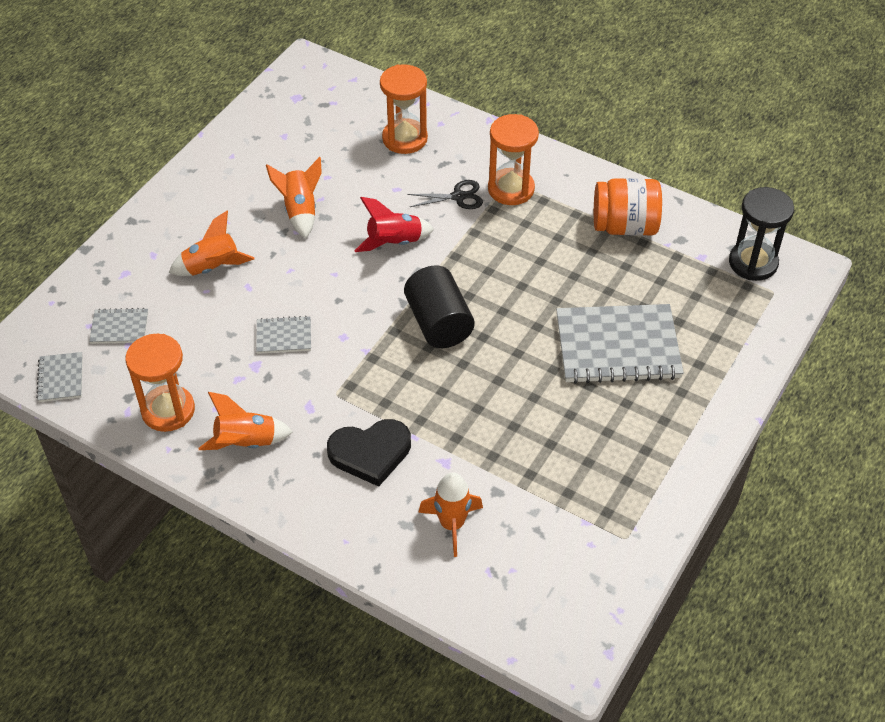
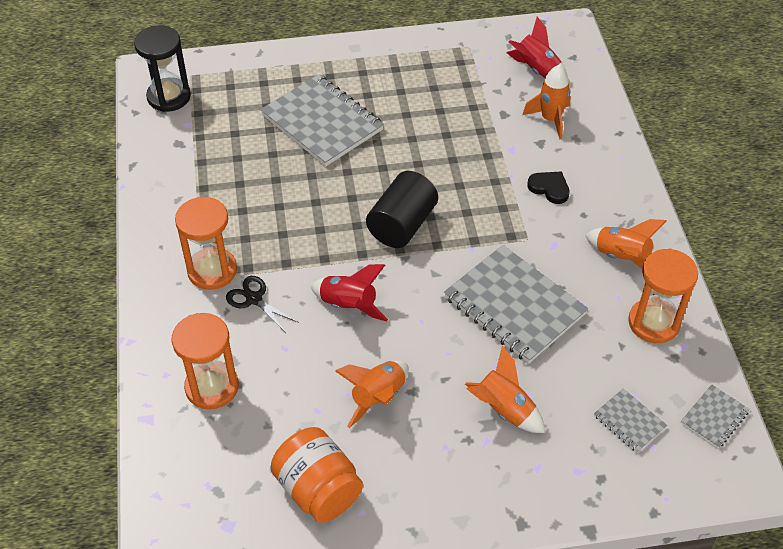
camera: 130 degrees left, 0 degrees up
(284, 336) = (514, 306): grey notebook -> grey notebook, size x2.13
(370, 453) = (549, 188): black heart -> black heart, size x0.61
(533, 571) = (536, 70): none -> red rocket
(624, 226) = (193, 180): orange jar -> orange jar (318, 490)

